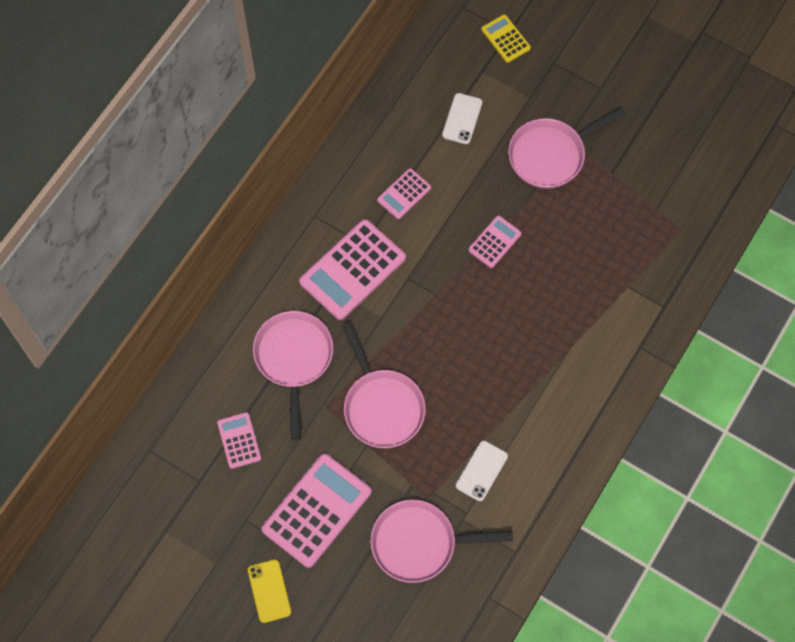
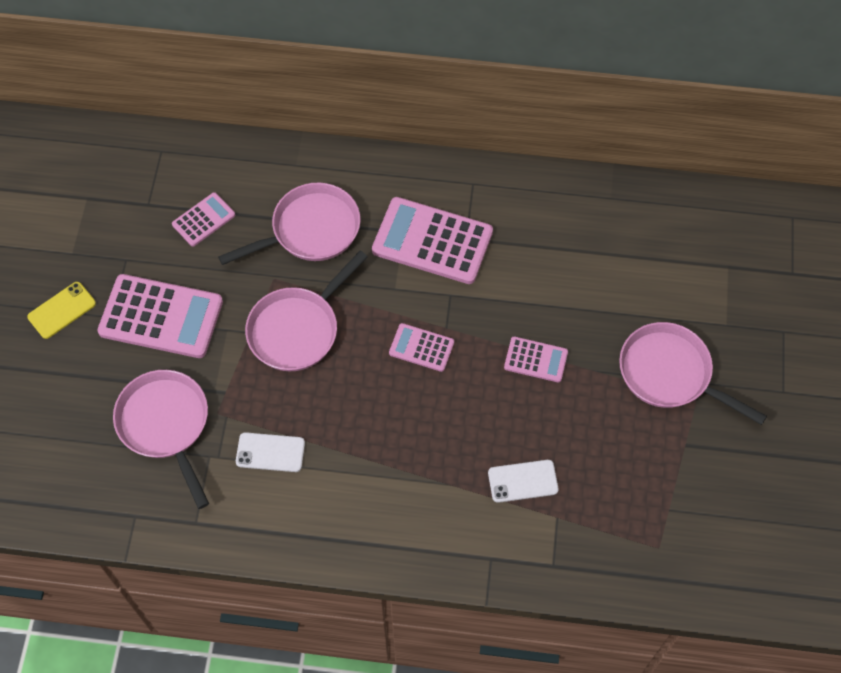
camera: 65 degrees right, 5 degrees down
(404, 194) = (542, 252): pink calculator -> pink calculator (421, 348)
(462, 119) = (660, 270): white phone -> white phone (523, 481)
(505, 39) = (781, 273): yellow calculator -> none

